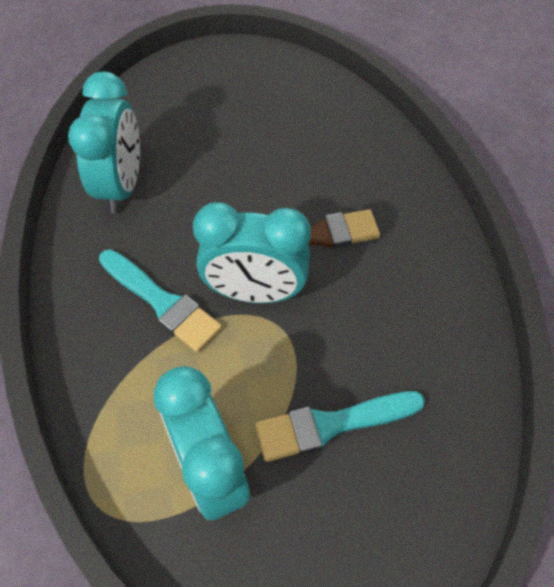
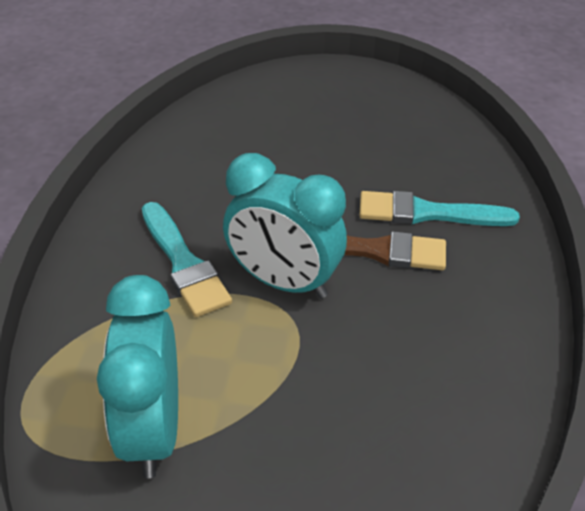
camera: 20 degrees right, 15 degrees down
(121, 186) = (197, 155): turquoise clock -> none
(331, 425) = (305, 432): turquoise brush -> turquoise brush (427, 213)

